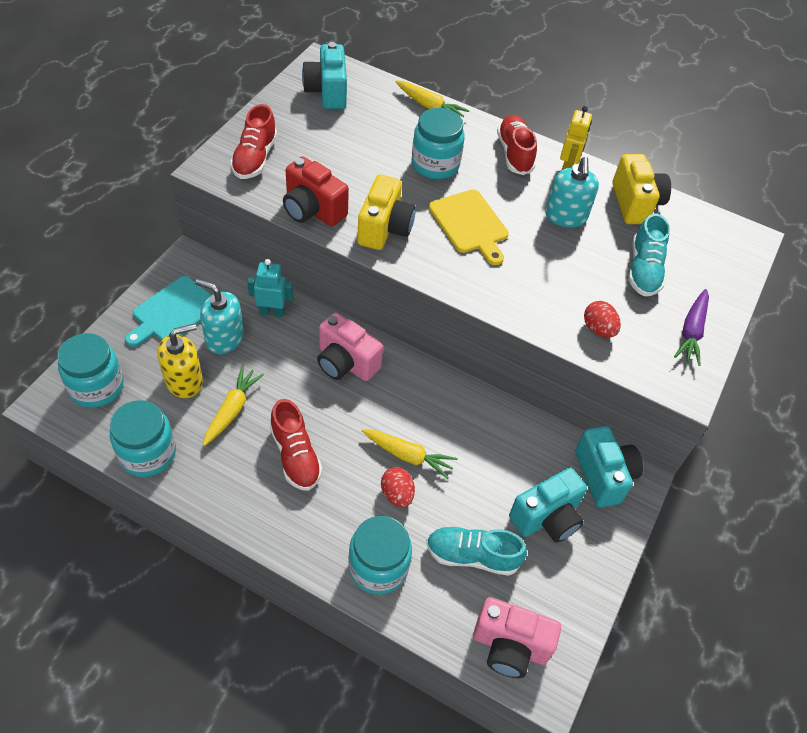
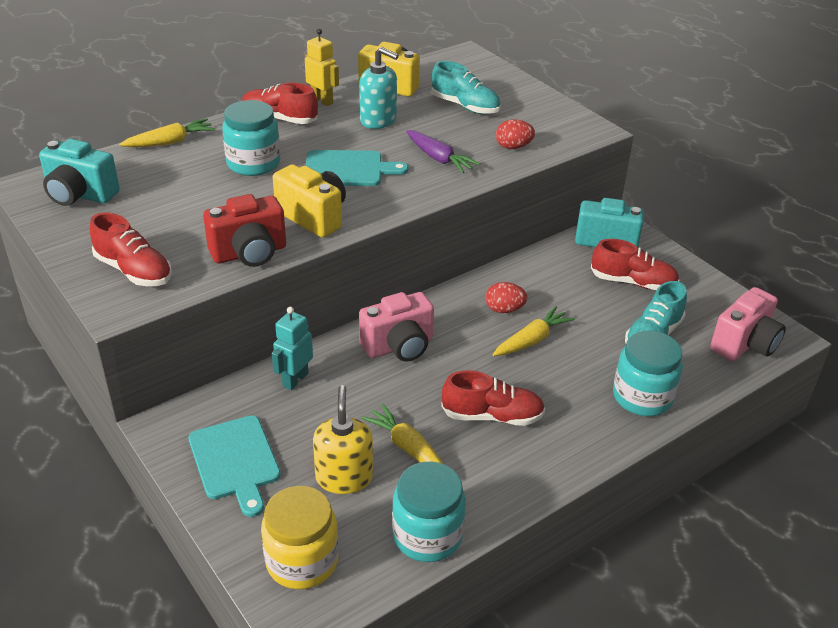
camera: 60 degrees left, 15 degrees down
(97, 387) = (302, 561): turquoise jar -> yellow jar
(224, 338) = (305, 427): turquoise soap dispenser -> none
(397, 494) = (570, 360): red egg -> red egg (504, 309)
(470, 224) = (348, 169): yellow cutting board -> turquoise cutting board
(547, 517) = (633, 282): turquoise camera -> red shoe
(691, 332) = (542, 109): purple carrot -> purple carrot (439, 158)

